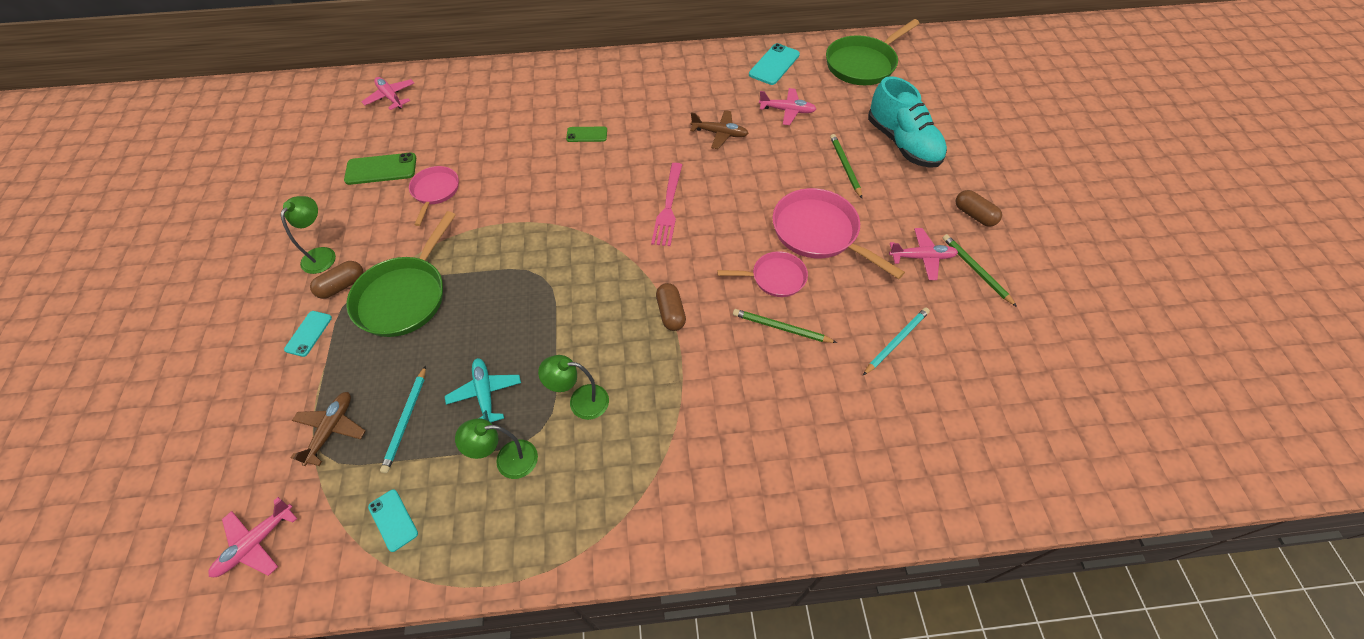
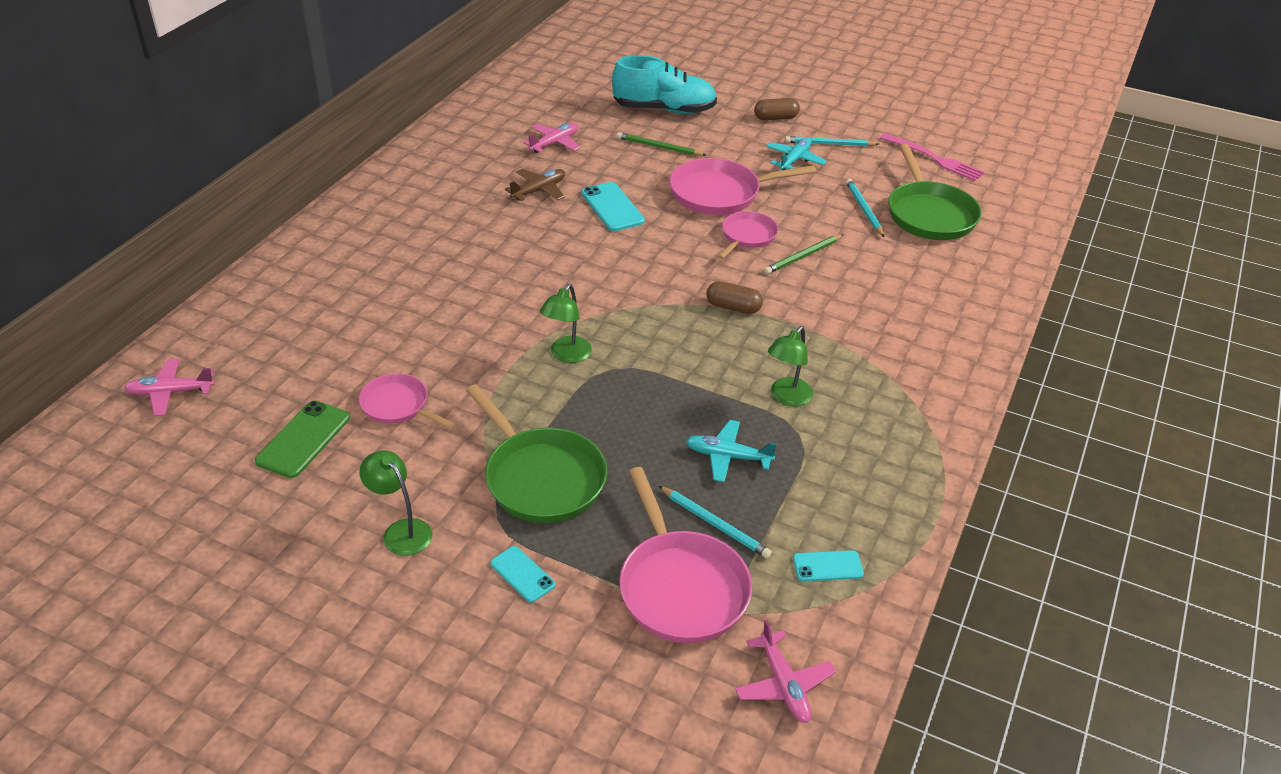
camera: 60 degrees left, 15 degrees down
(331, 429) = (681, 587): brown plane -> pink pan
(342, 286) = (473, 526): brown capsule -> none
(507, 460) = (816, 466): green lamp -> green lamp (566, 355)
(587, 134) = (438, 268): green phone -> none
(668, 207) = (602, 258): pink fork -> pink fork (934, 159)
(774, 64) = (482, 122): turquoise phone -> turquoise phone (612, 207)
(863, 64) = (544, 81): green pan -> green pan (929, 214)
(922, 257) = (794, 160): pink plane -> turquoise plane
(975, 270) = (829, 144): green pencil -> turquoise pencil

